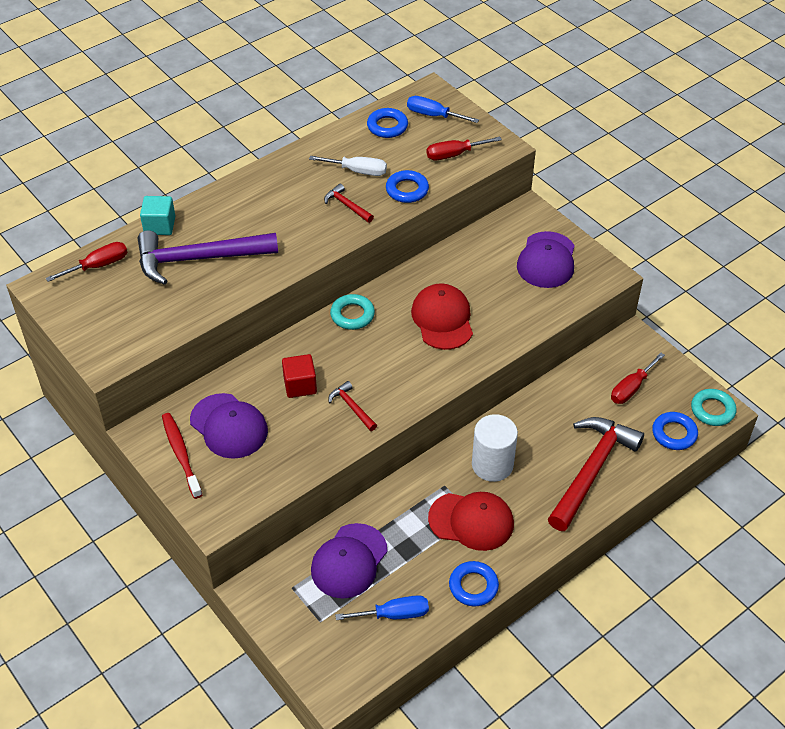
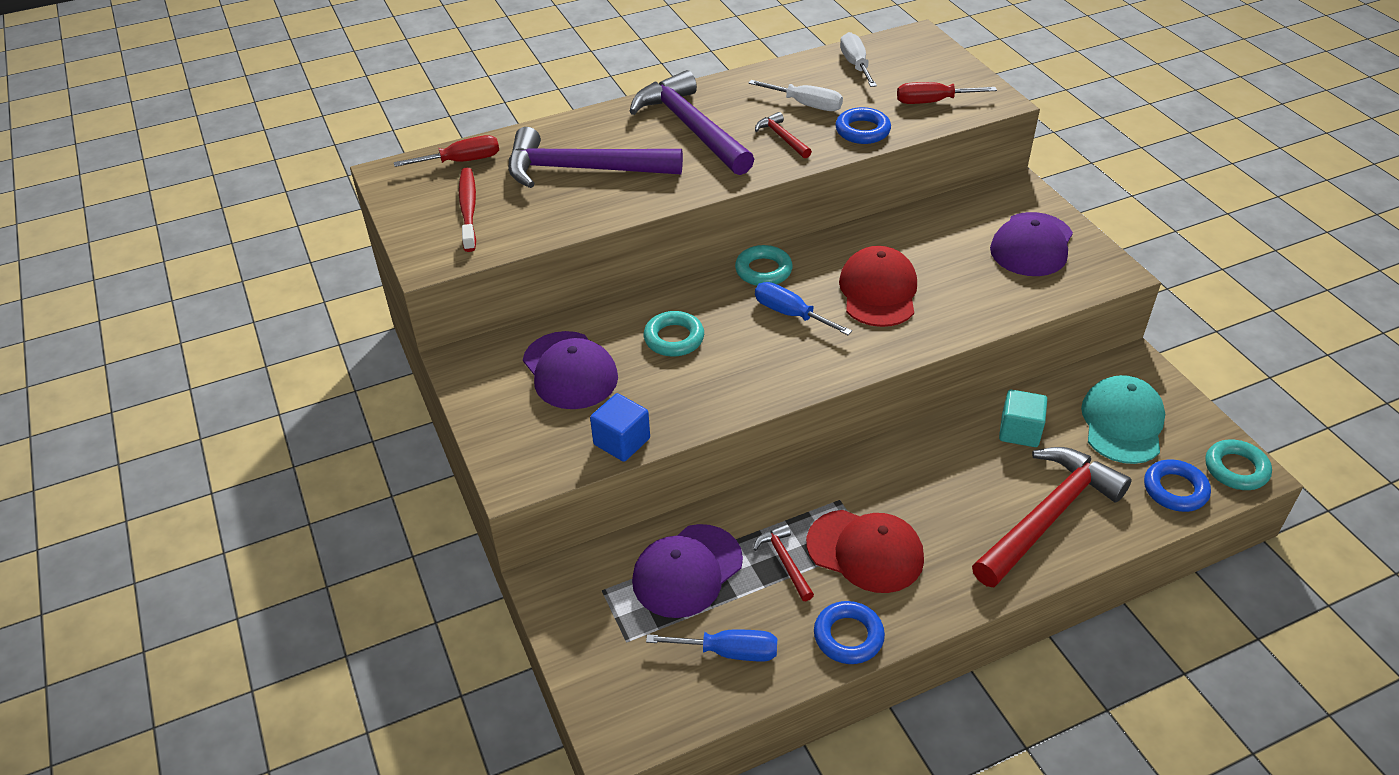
camera: 15 degrees right, 5 degrees down
(159, 226) = (549, 130): turquoise cube -> turquoise cube (1019, 431)
(181, 454) = (500, 393): red toothbrush -> red toothbrush (468, 209)
(273, 207) = (691, 128): none -> purple hammer
(285, 477) = (621, 441): none -> blue cube
(300, 385) = (674, 338): red cube -> turquoise ring
(352, 407) = (733, 374): red hammer -> red hammer (785, 562)
(387, 126) = (855, 65): blue ring -> white screwdriver
(433, 115) = (916, 60): blue screwdriver -> blue screwdriver (790, 314)
(492, 465) = (910, 485): white cylinder -> none
(631, 388) = (1122, 423): red screwdriver -> turquoise cap

